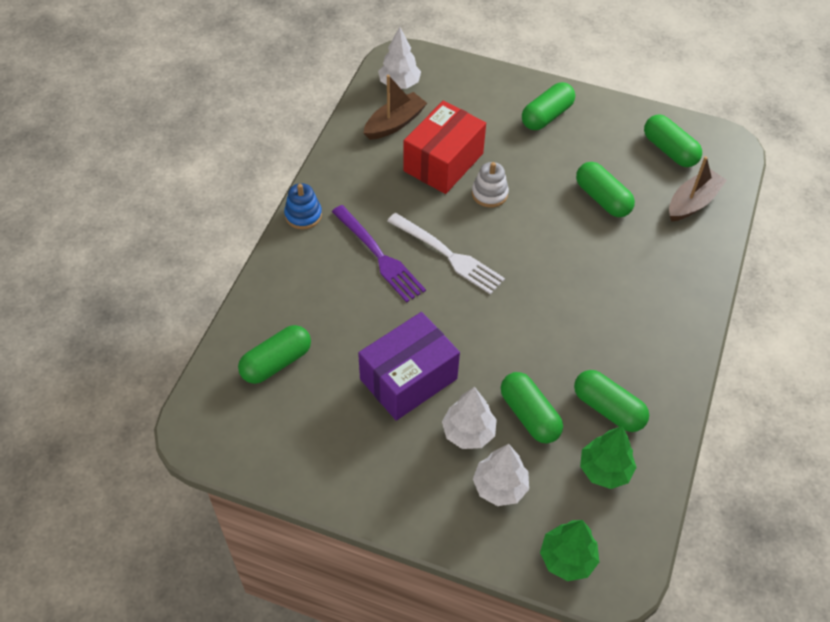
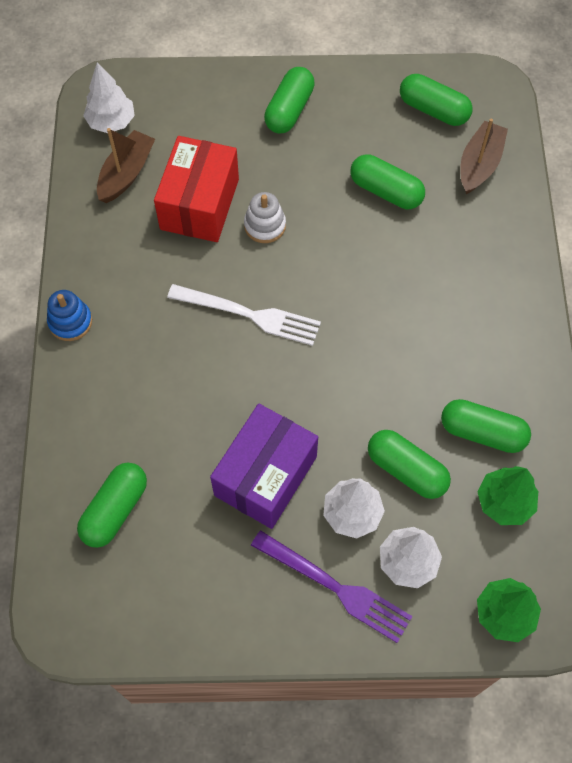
camera: 20 degrees left, 10 degrees up
(380, 256) = (176, 343): purple fork -> purple fork (337, 588)

